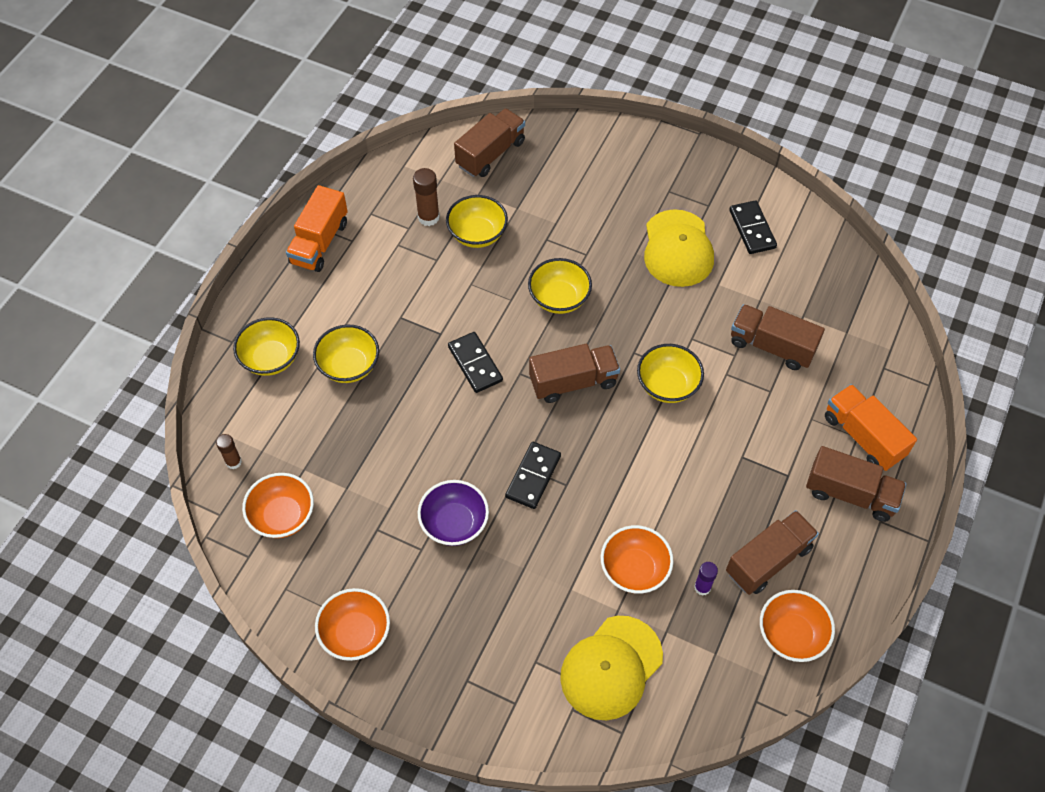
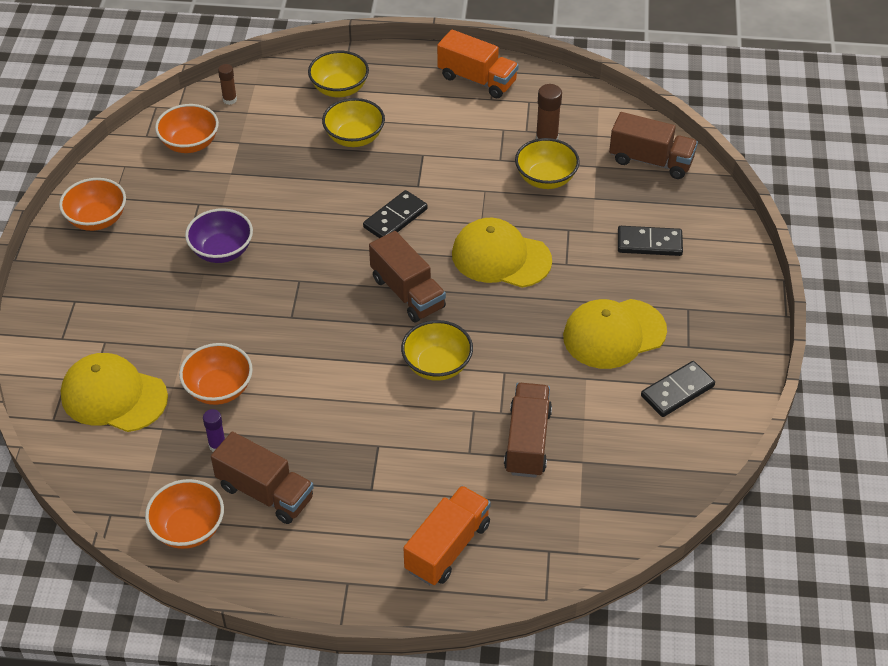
camera: 70 degrees right, 10 degrees down
(319, 242) = (477, 79): orange truck -> orange truck turned 150 degrees counterclockwise
(533, 476) = (290, 291): black domino -> black domino (649, 243)
(559, 298) = (500, 257): yellow bowl -> yellow cap
(850, 494) = (370, 549): brown truck -> none

